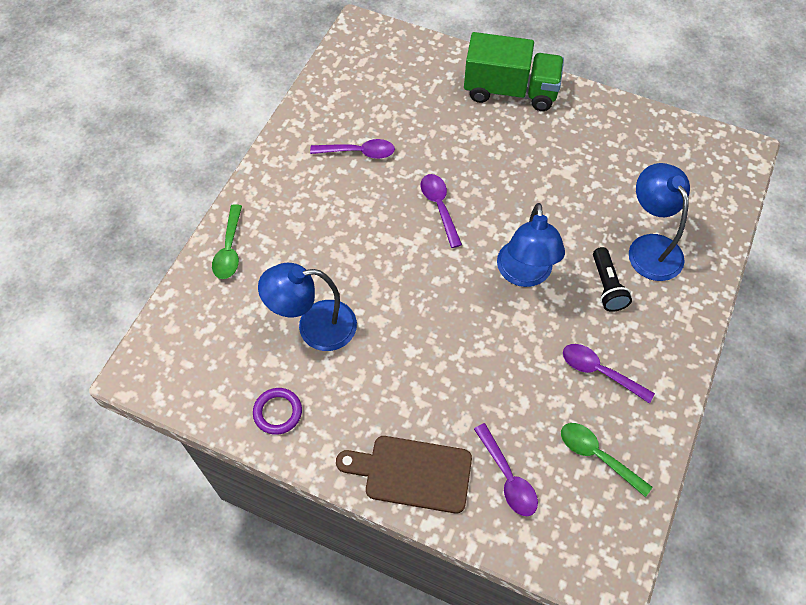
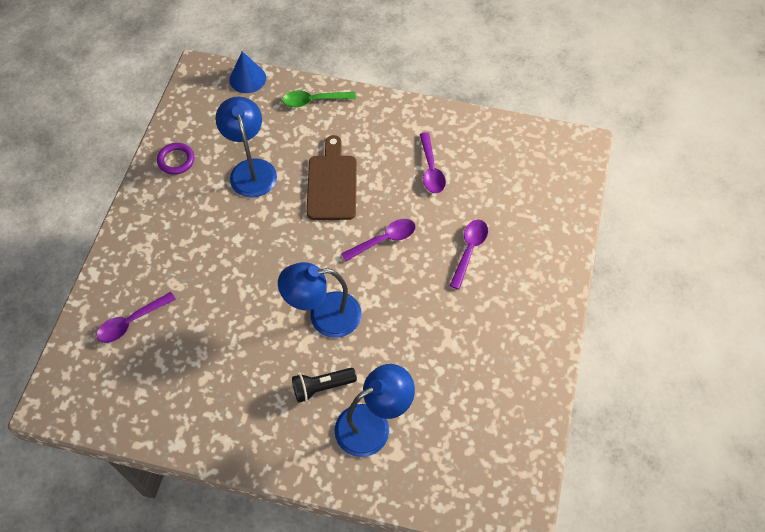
camera: 80 degrees right, 0 degrees up
(169, 318) = (247, 78): none -> blue cone
(412, 473) = (132, 255): brown cutting board -> brown cutting board (332, 183)
(510, 91) = (539, 282): green truck -> none
(597, 456) = (153, 388): green spoon -> none
(599, 372) = (232, 386): purple spoon -> purple spoon (469, 250)

